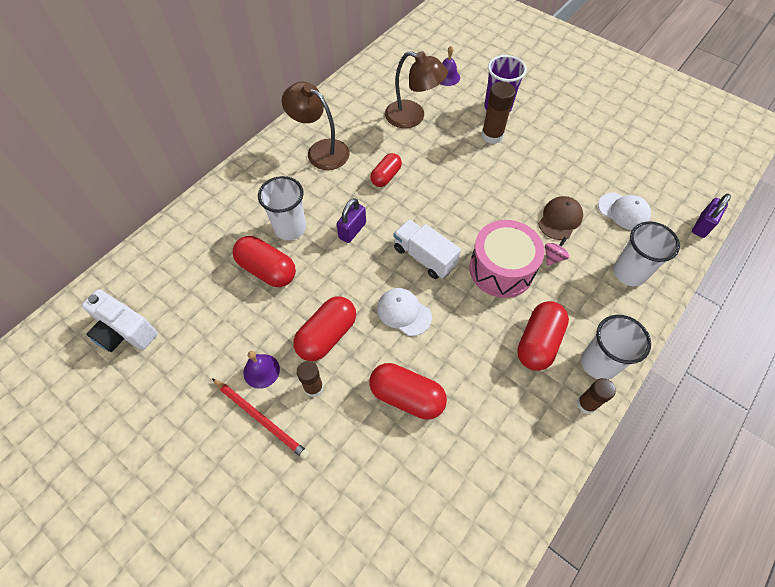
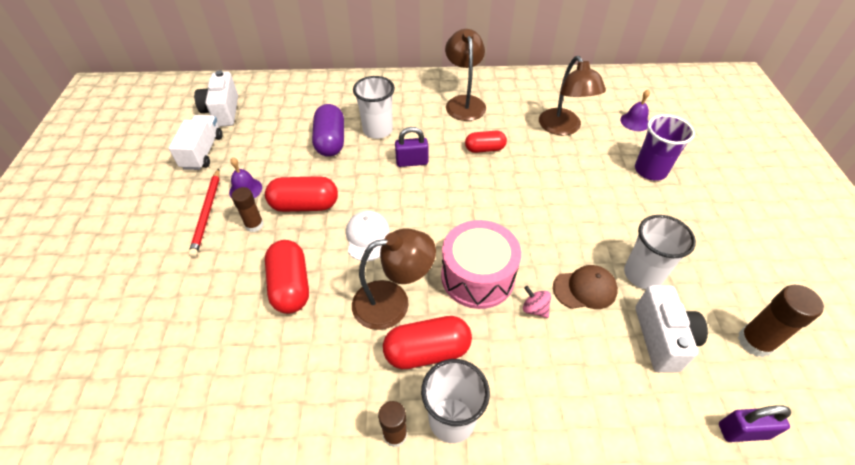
camera: 50 degrees right, 10 degrees down
(267, 270) = (330, 141): red capsule -> purple capsule
(424, 257) = (433, 218): white truck -> white truck (203, 152)
(480, 336) = (393, 302): none -> brown lamp
(492, 135) = (614, 185): brown glue stick -> brown glue stick (755, 342)
(553, 257) = (534, 309): pink spinning top -> pink spinning top turned 135 degrees counterclockwise
(623, 211) = (662, 338): white cap -> white camera
(629, 273) = (590, 387): white cup -> white cup (642, 274)

